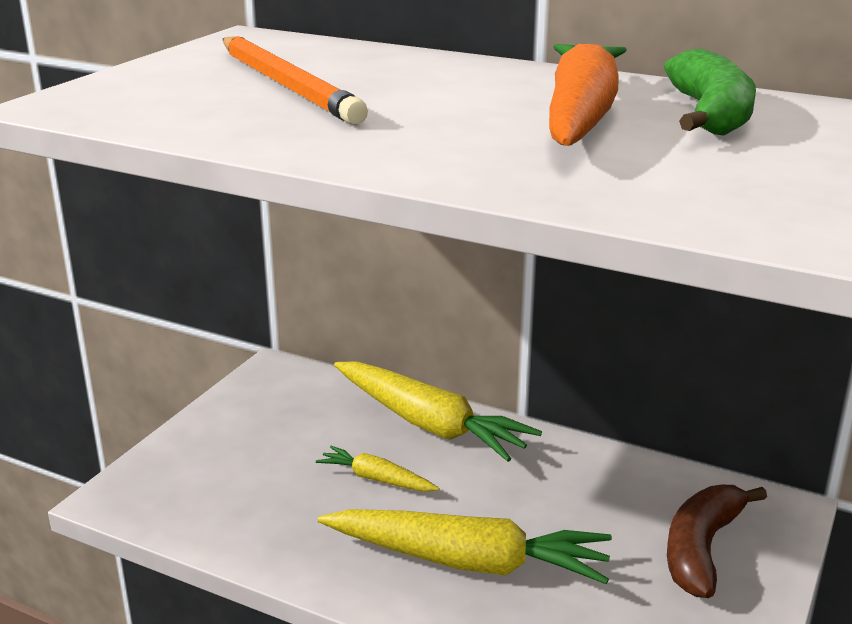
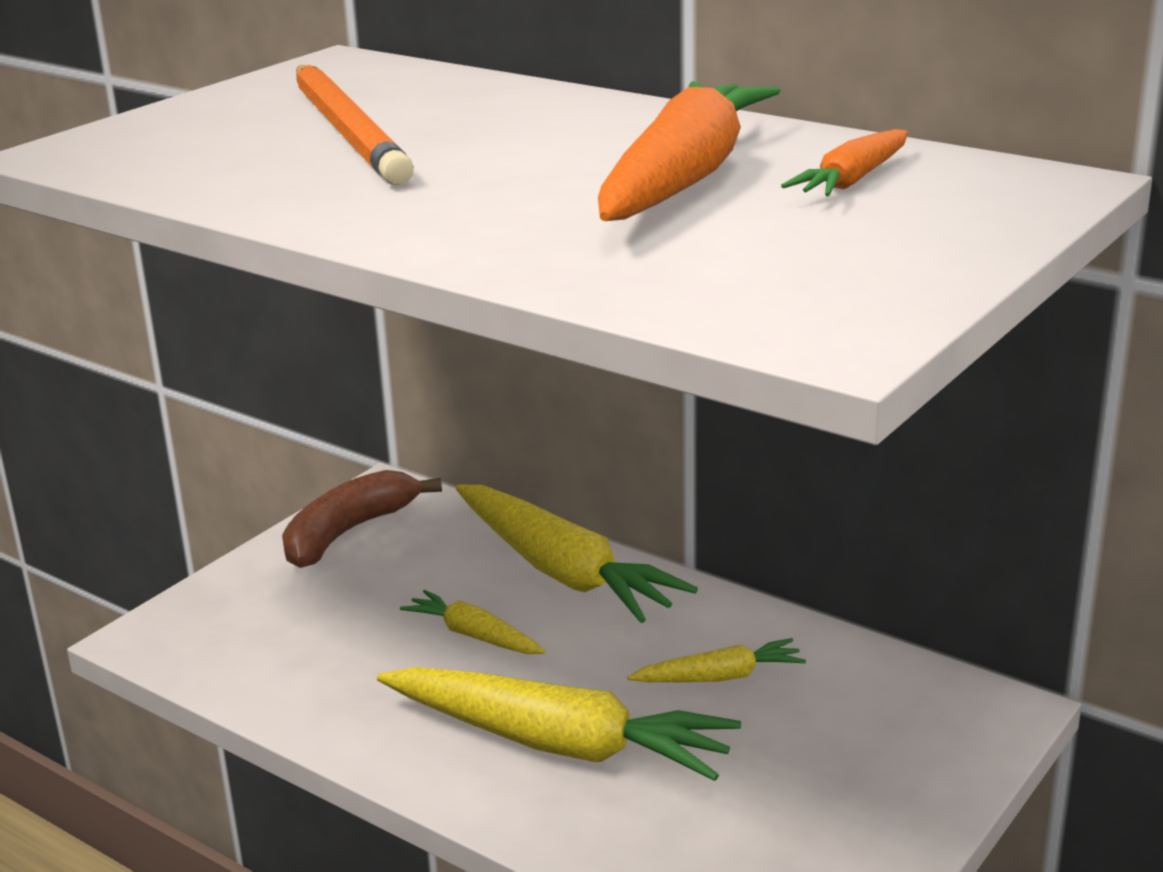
camera: 10 degrees right, 0 degrees up
(573, 499) = (720, 677): none -> yellow carrot
(701, 549) = (868, 750): brown banana -> brown banana (348, 532)
(711, 114) = (852, 180): green banana -> orange carrot

